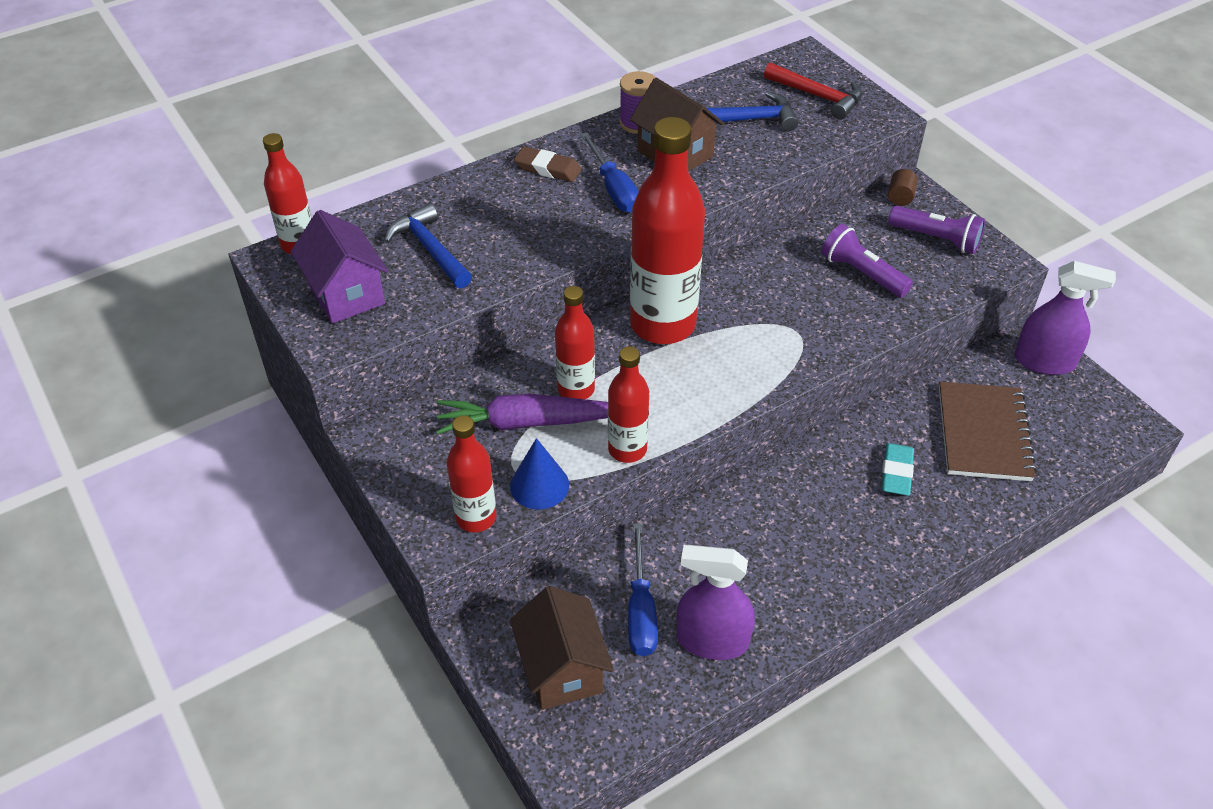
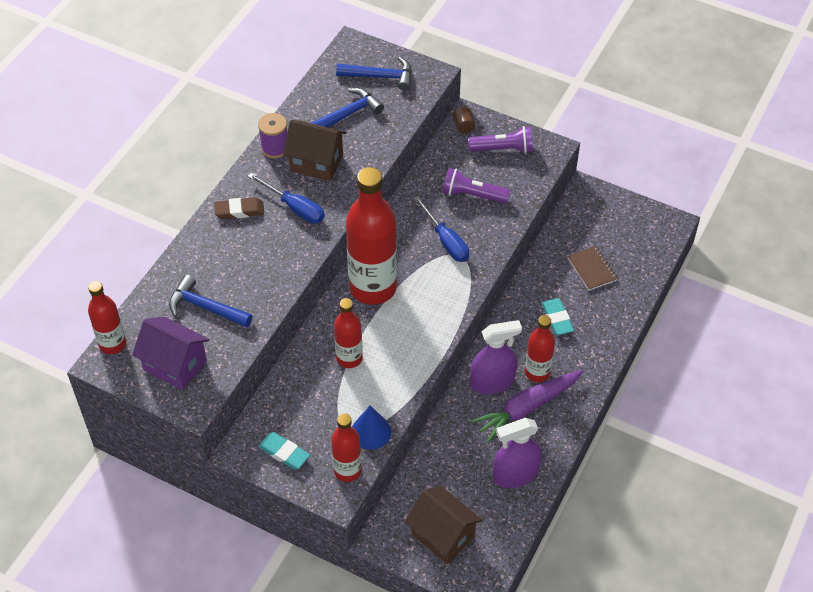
camera: 30 degrees left, 5 degrees up
(417, 460) = (284, 453): none -> turquoise eraser
(527, 422) = (334, 395): purple carrot -> purple carrot (527, 408)
(627, 449) = (407, 383): red bottle -> red bottle (537, 372)
(641, 610) = (464, 477): blue screwdriver -> blue screwdriver (446, 241)
(818, 96) = (381, 77): red hammer -> blue hammer
(983, 434) = (592, 269): brown notebook -> brown notebook, size x0.58
(1044, 361) = (600, 203): purple spray bottle -> purple spray bottle (492, 382)

